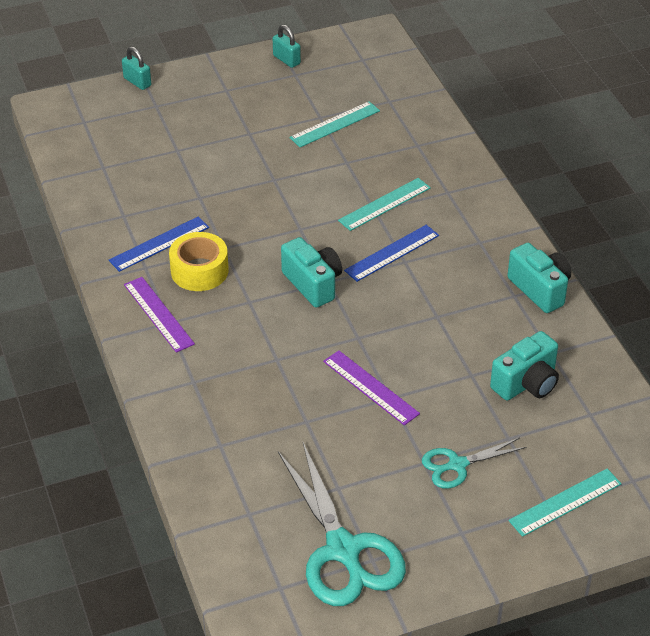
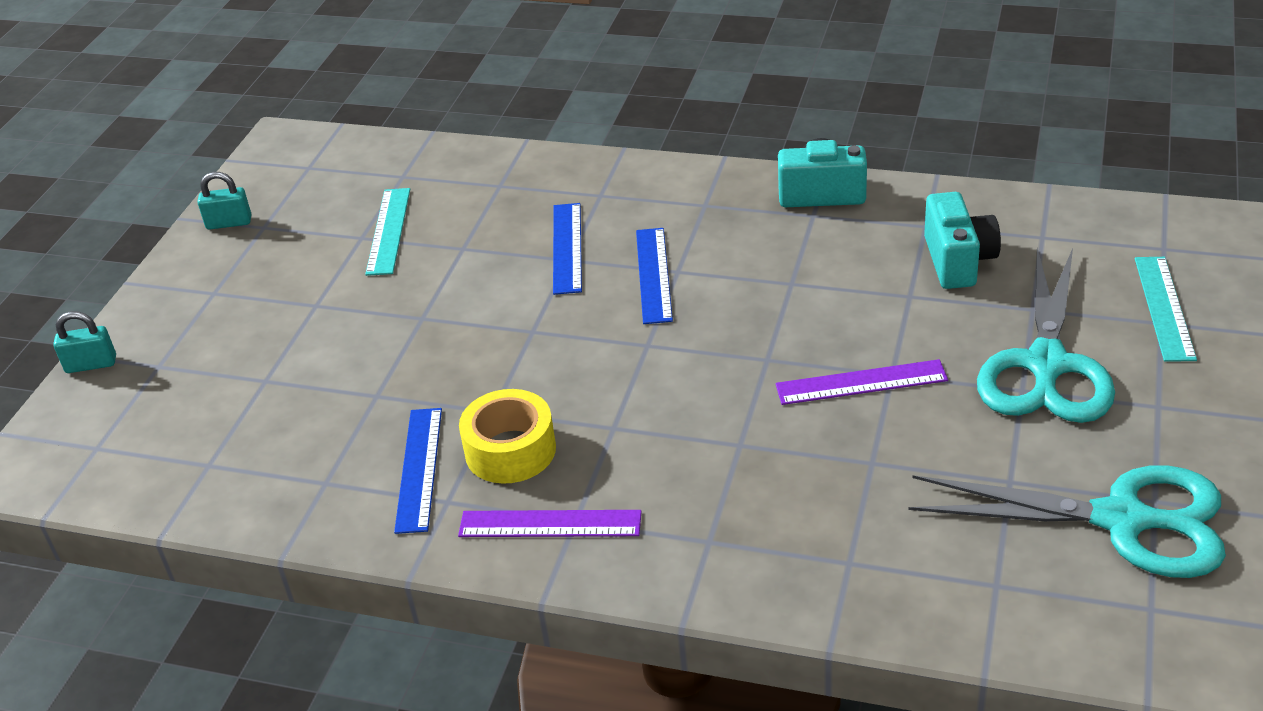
camera: 50 degrees left, 5 degrees down
(313, 284) = (639, 359): turquoise camera -> none
(384, 204) = (567, 248): turquoise ruler -> blue ruler
(457, 465) = (1046, 364): turquoise scissors -> turquoise scissors, size x1.86

